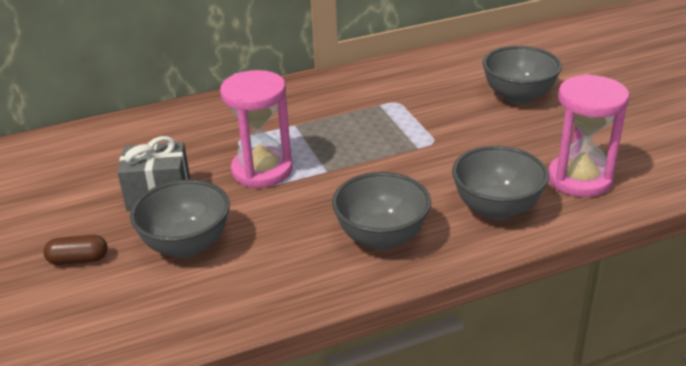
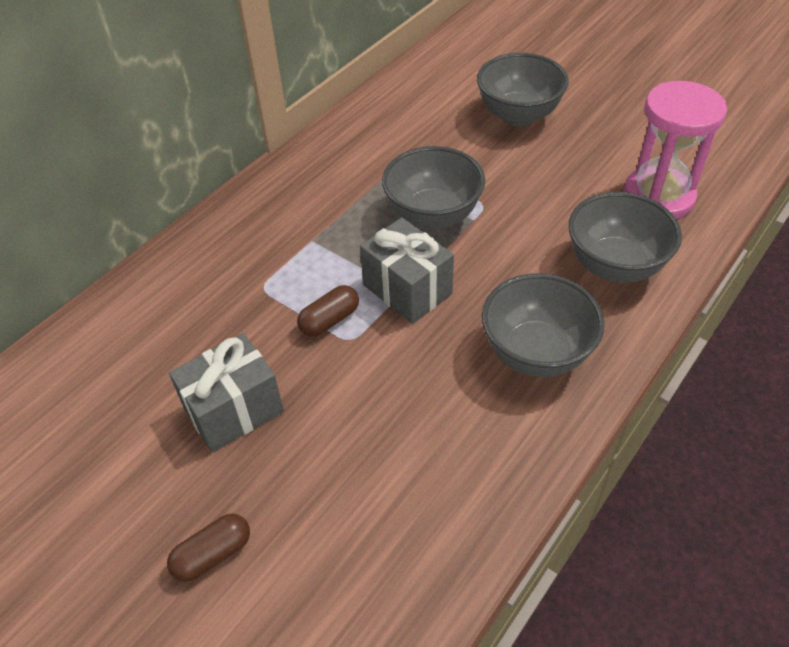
camera: 30 degrees left, 15 degrees up
(187, 245) = (332, 466): grey bowl -> grey bowl (433, 216)
(262, 170) = (329, 320): pink hourglass -> brown capsule
(329, 171) = (407, 289): none -> grey gift

